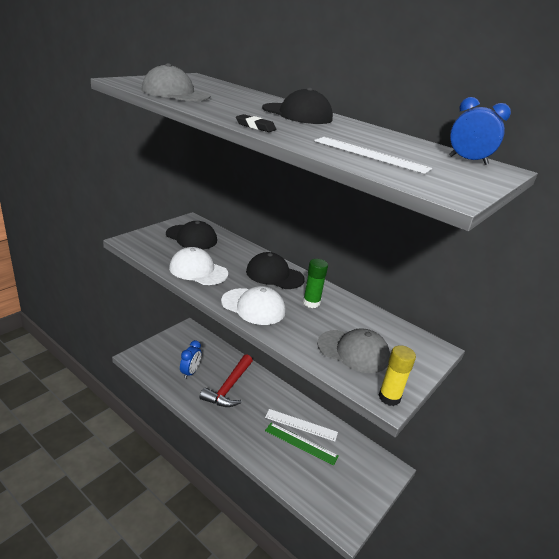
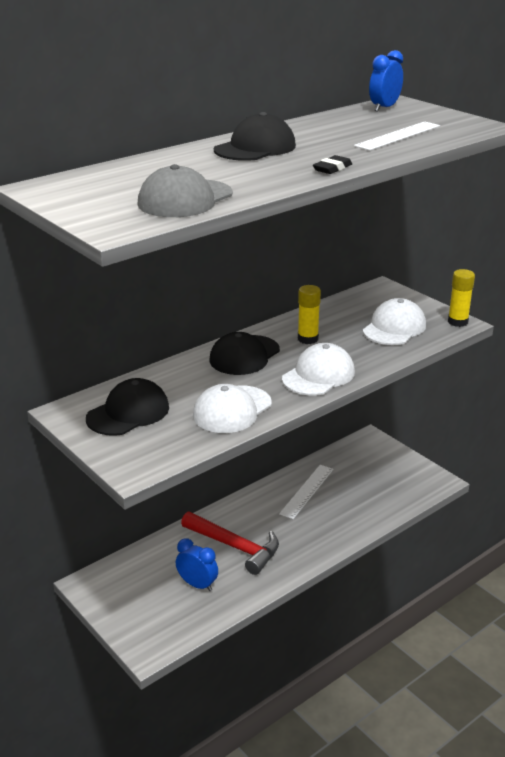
camera: 75 degrees left, 0 degrees up
(301, 443) = (335, 495): green ruler -> none
(311, 303) = (308, 339): green glue stick -> yellow glue stick
(353, 351) = (394, 328): grey cap -> white cap

